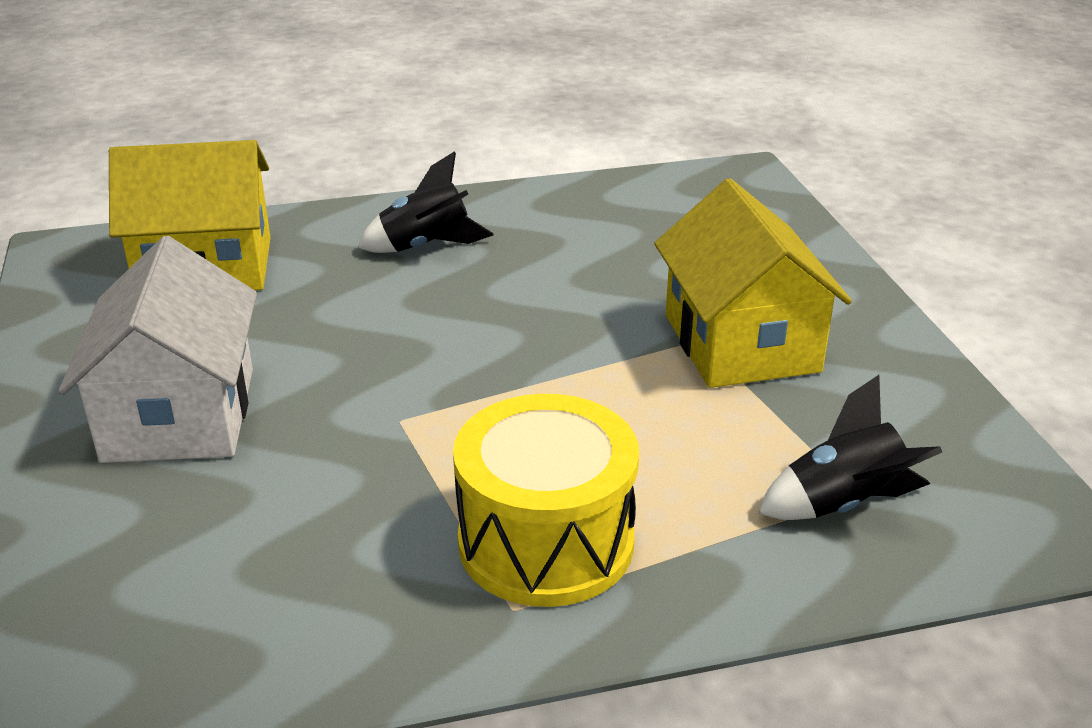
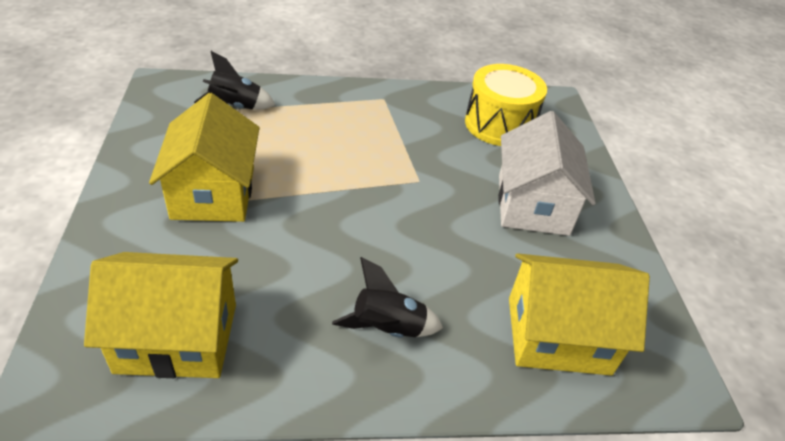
camera: 175 degrees left, 10 degrees up
(546, 542) = (364, 115): yellow drum -> yellow drum (499, 124)
(658, 213) = (177, 337): none -> yellow house

